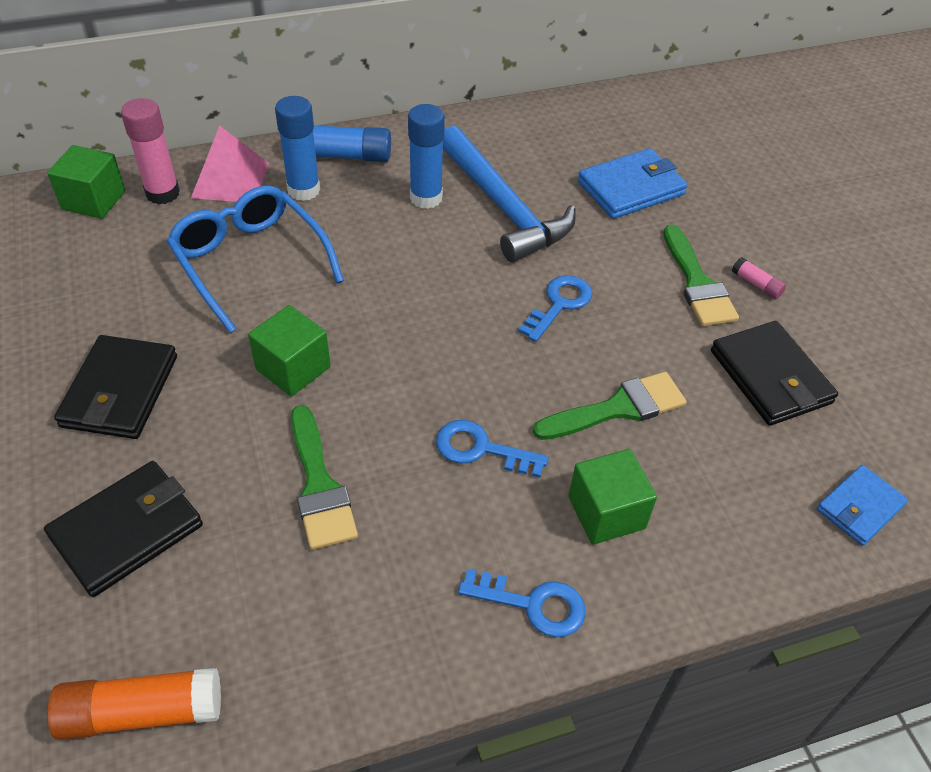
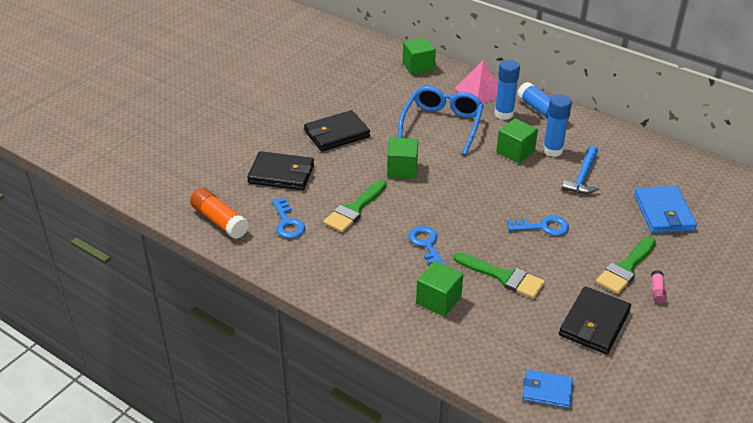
camera: 55 degrees right, 10 degrees down
(163, 193) = (446, 80): pink glue stick -> none
(390, 231) = (515, 152): none -> green cube
(503, 207) = (582, 177): blue hammer -> blue hammer, size x0.61
(533, 604) = (366, 299): blue key -> blue key (287, 223)
(631, 188) = (663, 213): blue wallet -> blue wallet turned 60 degrees clockwise

